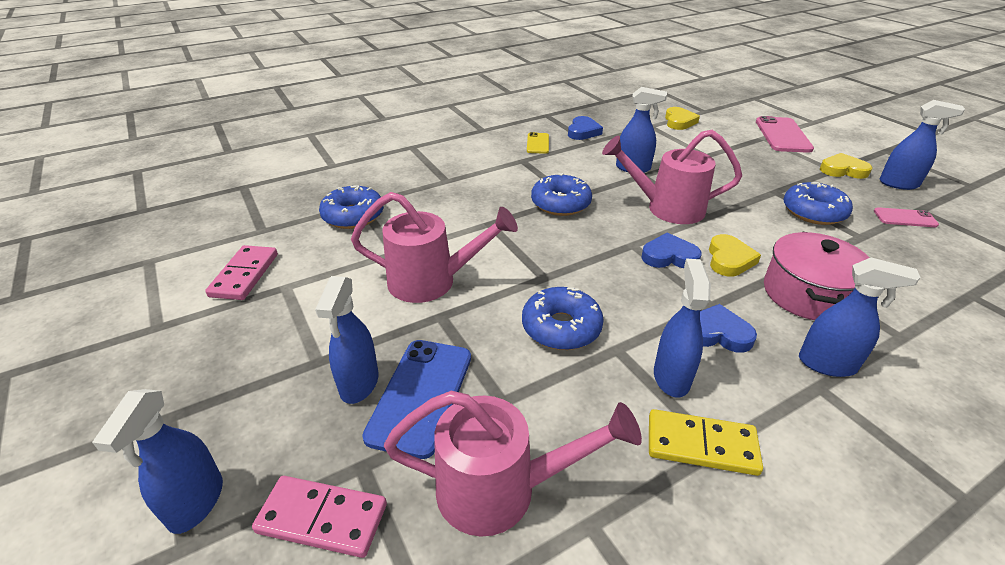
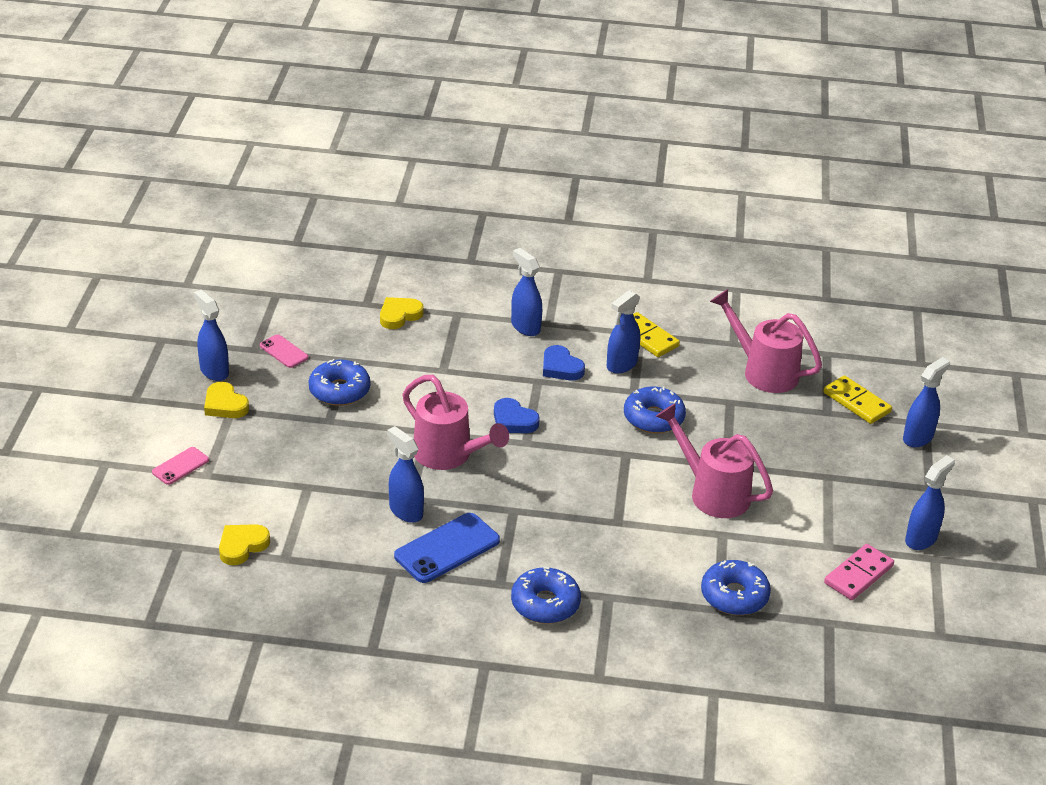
camera: 145 degrees left, 0 degrees up
(322, 518) = (856, 402): pink domino -> yellow domino
(359, 383) = (808, 450): blue spray bottle -> blue spray bottle (921, 539)
(421, 395) = (774, 426): blue phone -> blue phone (447, 548)
(538, 143) = (451, 601): yellow phone -> none
(560, 203) = (532, 508): blue donut -> blue donut (545, 604)
(583, 131) = (374, 592): blue heart -> none
(729, 259) = (475, 396): yellow heart -> yellow heart (399, 315)
(782, 135) = (180, 466): pink phone -> pink phone, size x0.56
(807, 294) = (465, 354): pink pot -> none

